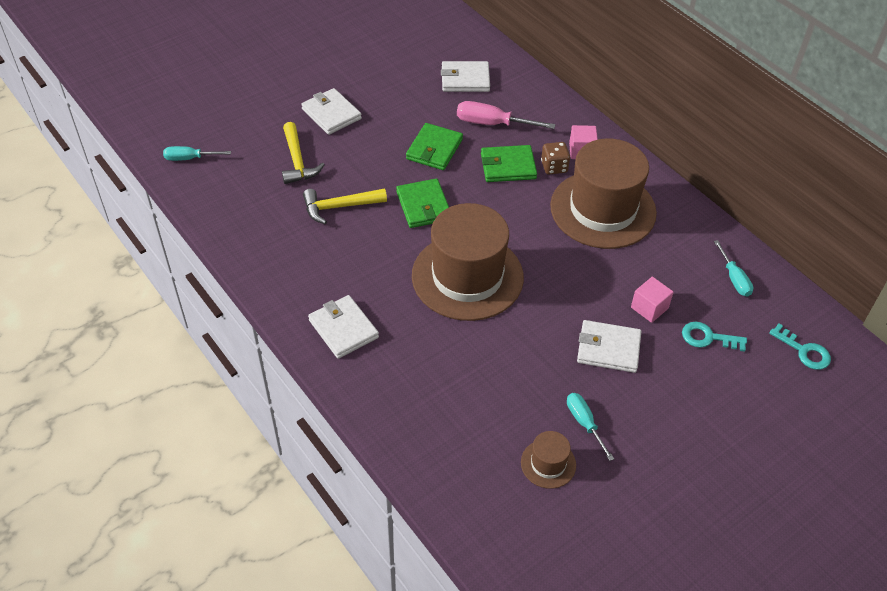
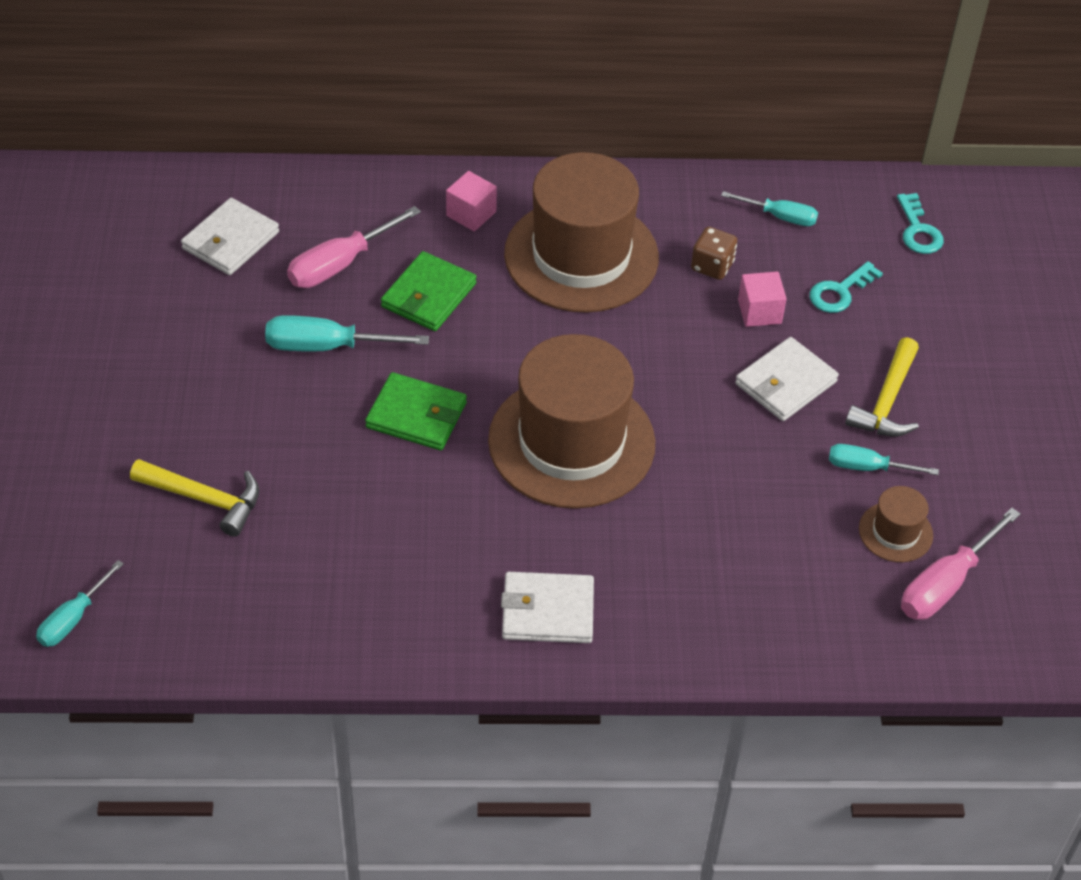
camera: 55 degrees left, 0 degrees up
(331, 114) = (149, 413): white wallet -> none
(339, 207) = (335, 501): yellow hammer -> yellow hammer (887, 401)
(434, 149) = (327, 346): green wallet -> turquoise screwdriver
(533, 512) = (946, 583): none -> pink screwdriver
(554, 167) = (472, 254): brown dice -> brown dice (712, 266)
(804, 351) = (918, 230): turquoise key -> turquoise key turned 90 degrees clockwise

